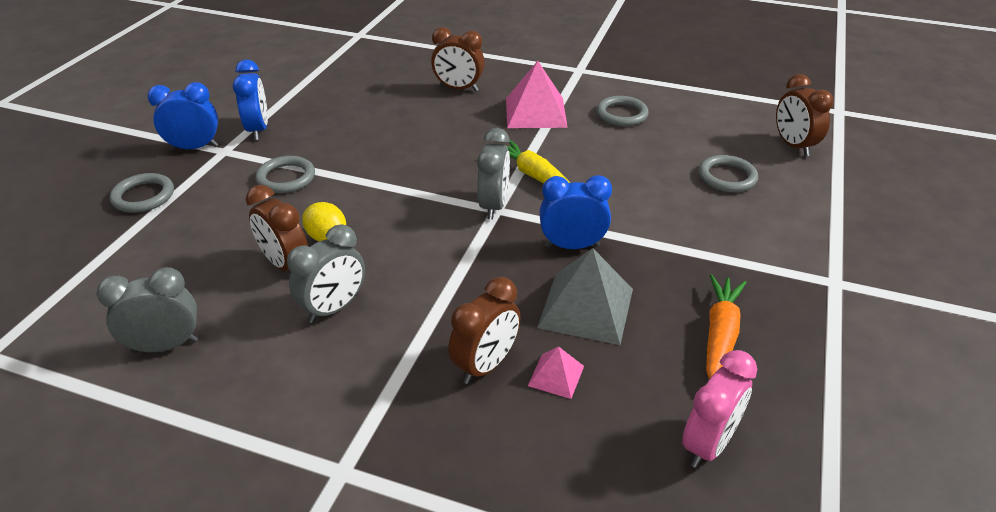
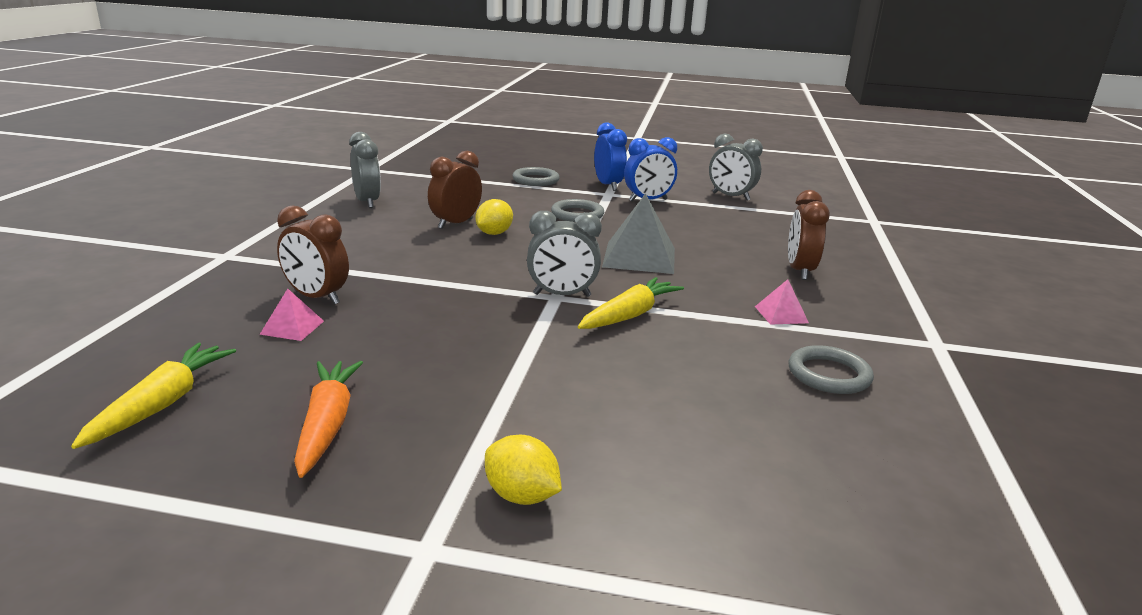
camera: 80 degrees right, 15 degrees down
(334, 308) = (401, 242): grey clock -> grey clock (730, 197)
(535, 112) = (781, 314): pink pyramid -> pink pyramid, size x0.50
(572, 246) = (496, 336): blue clock -> none
(586, 308) = (388, 343): grey pyramid -> grey pyramid (639, 257)
(708, 444) = (162, 404): pink clock -> yellow carrot
(720, 334) = (327, 425): orange carrot -> orange carrot turned 105 degrees counterclockwise
(727, 177) = (700, 461): grey ring -> none
(777, 245) = (521, 496): none -> yellow lemon
(793, 146) = (863, 558): brown clock -> none

